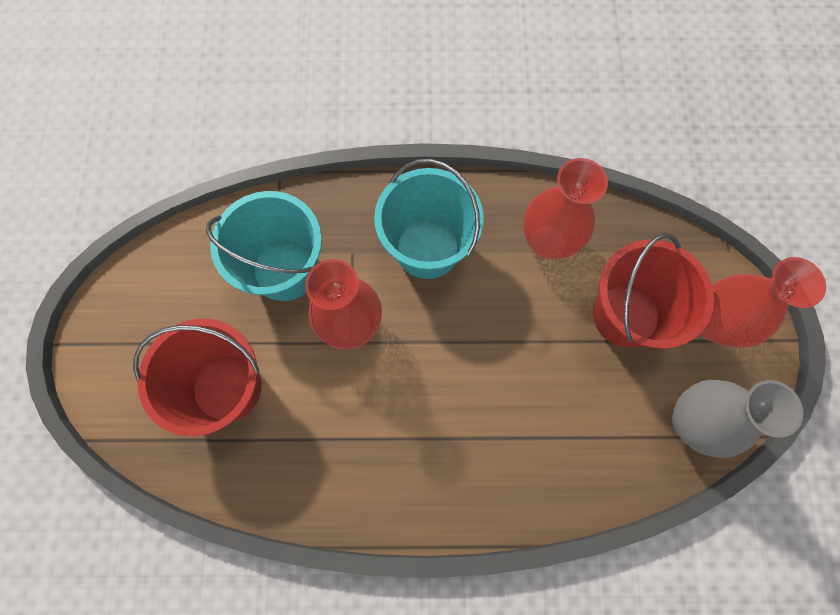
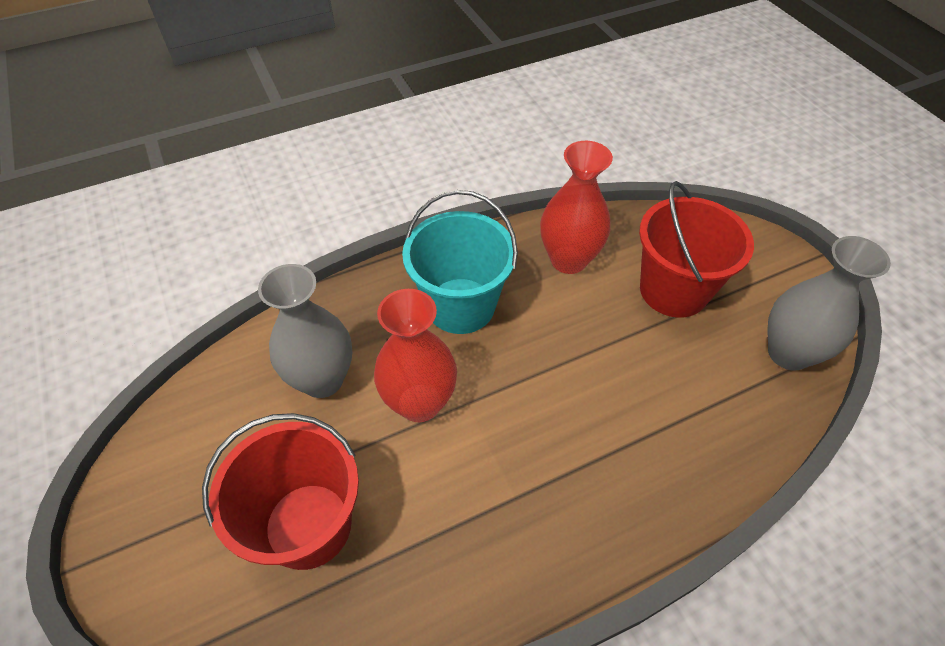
camera: 25 degrees left, 20 degrees down
(285, 270) = (322, 379): turquoise bucket -> grey vase
(714, 324) = (750, 268): red vase -> none

